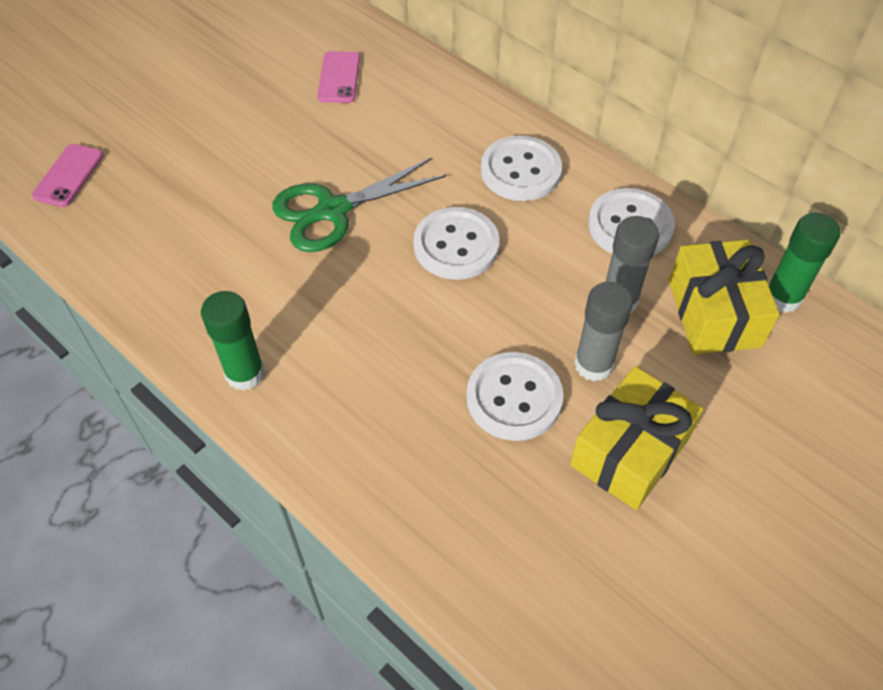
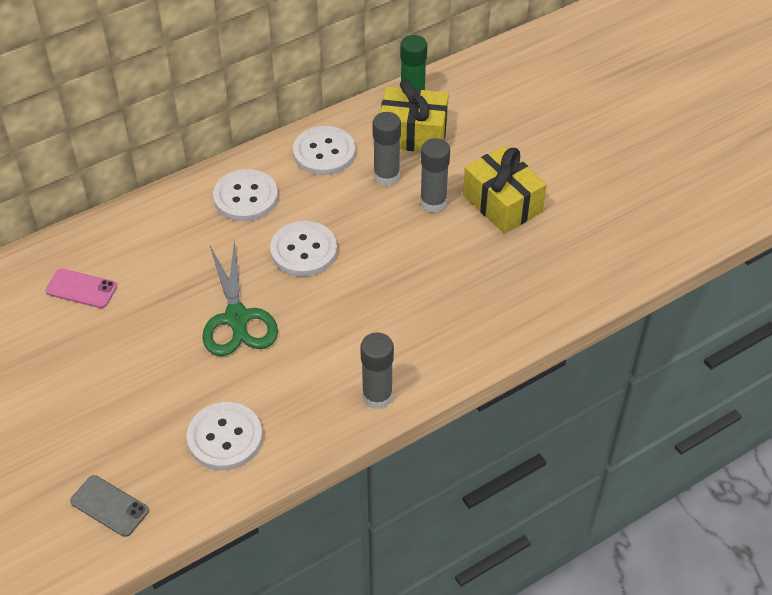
camera: 75 degrees left, 5 degrees down
(69, 175) = (109, 506): pink phone -> grey phone
(245, 373) = (377, 396): green glue stick -> grey glue stick
(514, 398) = (446, 249): white button -> white button (225, 438)

